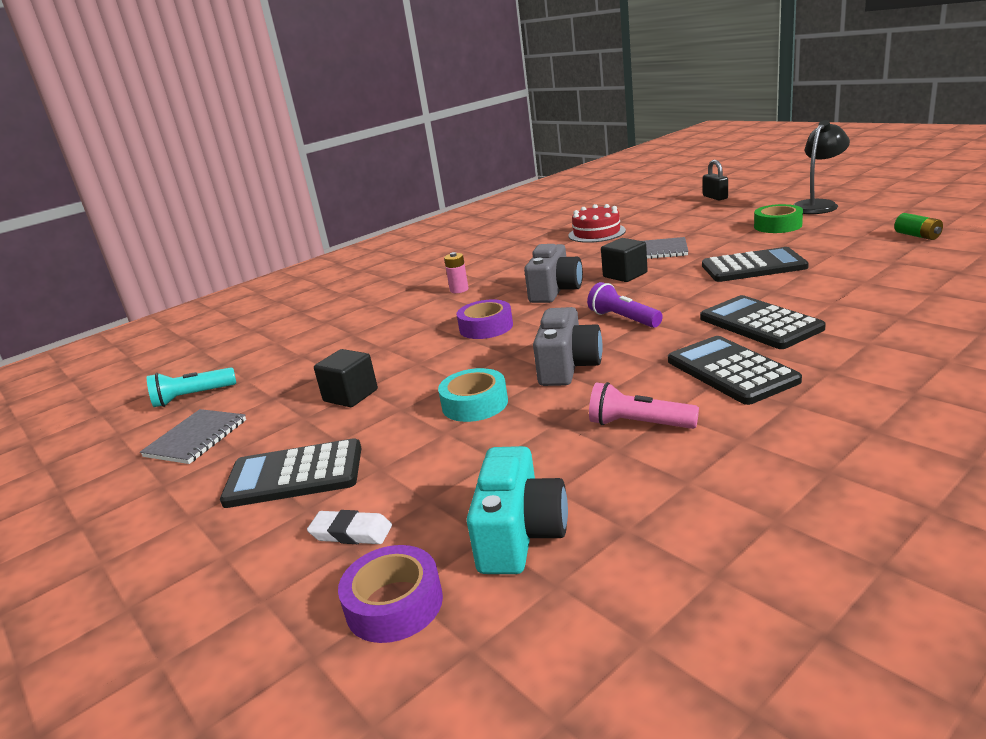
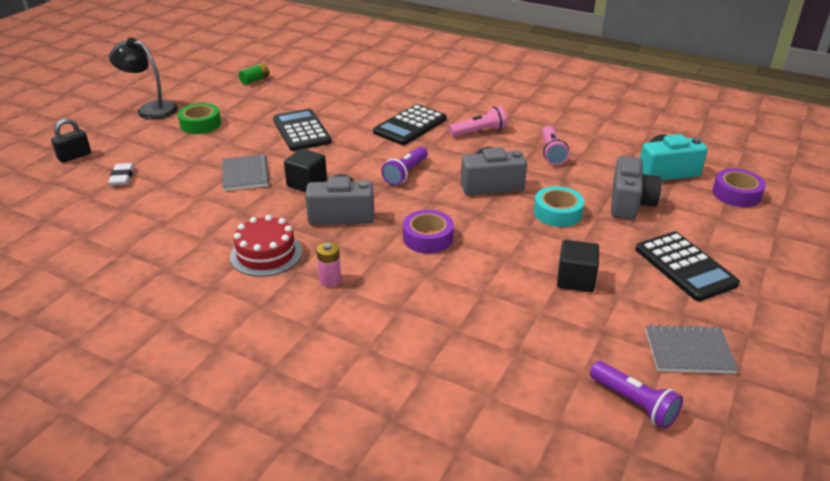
camera: 115 degrees left, 10 degrees up
(192, 397) = (634, 403): turquoise flashlight -> purple flashlight
(351, 532) = (709, 222): white eraser -> white eraser (122, 177)
(455, 467) = (630, 203): none -> grey camera
(596, 233) = (163, 216): red cake -> red cake (266, 254)
(731, 371) = (479, 132): black calculator -> pink flashlight

